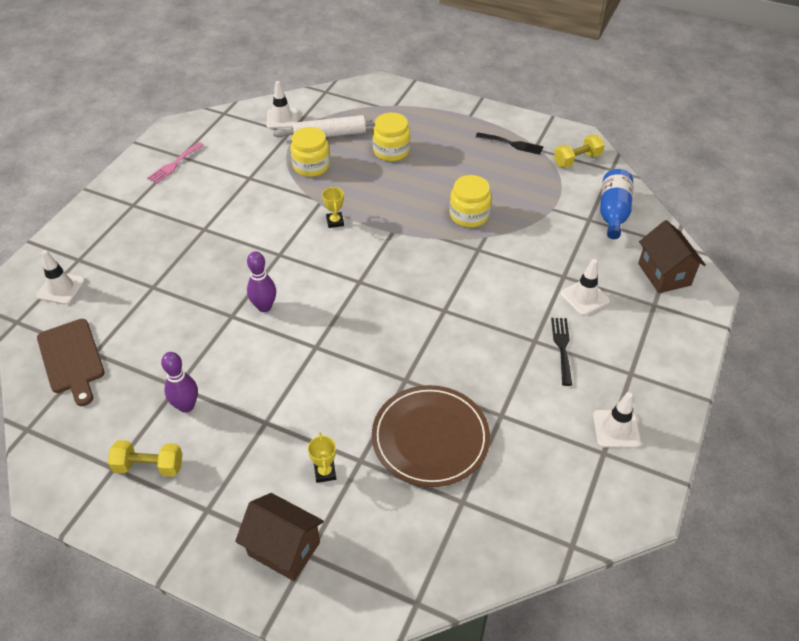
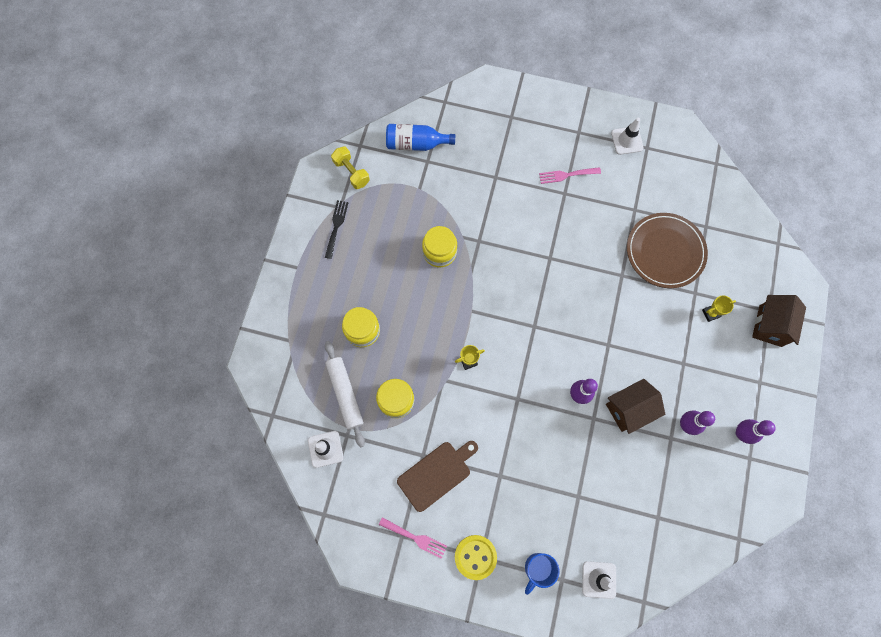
camera: 100 degrees left, 25 degrees up
(72, 359) = (668, 534): brown cutting board -> brown cutting board (436, 474)
(100, 243) = (537, 568): none -> blue mug
(136, 201) = (475, 557): none -> yellow button
(149, 466) = (741, 433): yellow dumbbell -> purple bowling pin
(562, 347) = (566, 175): black fork -> pink fork
(584, 297) = (514, 162): white traffic cone -> none
(664, 274) = (479, 109): brown house -> brown house (629, 409)

